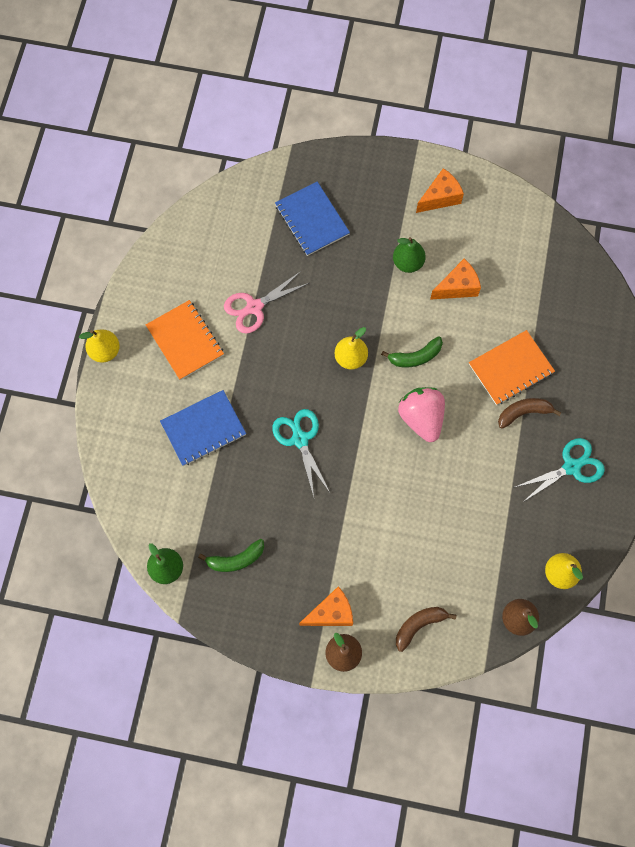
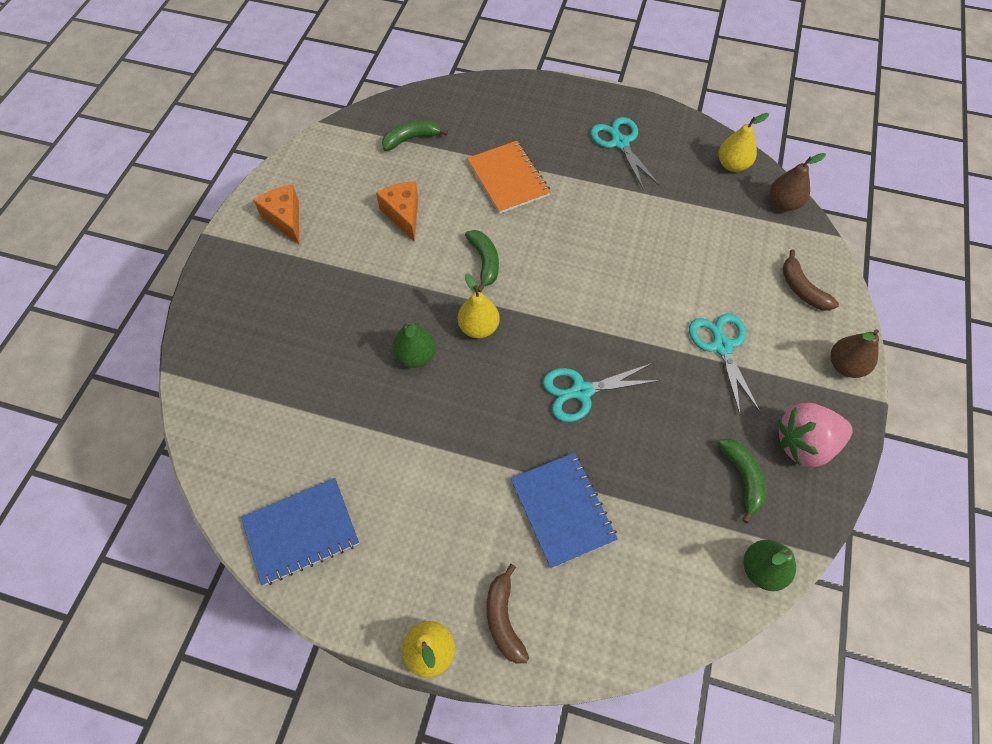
camera: 85 degrees left, 10 degrees down
(185, 341) = (429, 528): orange notebook -> none
(254, 307) = (392, 433): pink scissors -> none
(312, 220) = (280, 355): blue notebook -> blue notebook (301, 531)
(331, 613) = (798, 374): orange cheese -> none
(352, 551) = (722, 346): none -> turquoise scissors
(408, 263) = (363, 258): green pear -> green pear (415, 356)
(421, 418) = (561, 264): pink strawberry -> pink strawberry (804, 444)
(523, 413) = (559, 173): brown banana -> brown banana (503, 619)
(546, 281) = (411, 139): none -> green banana

